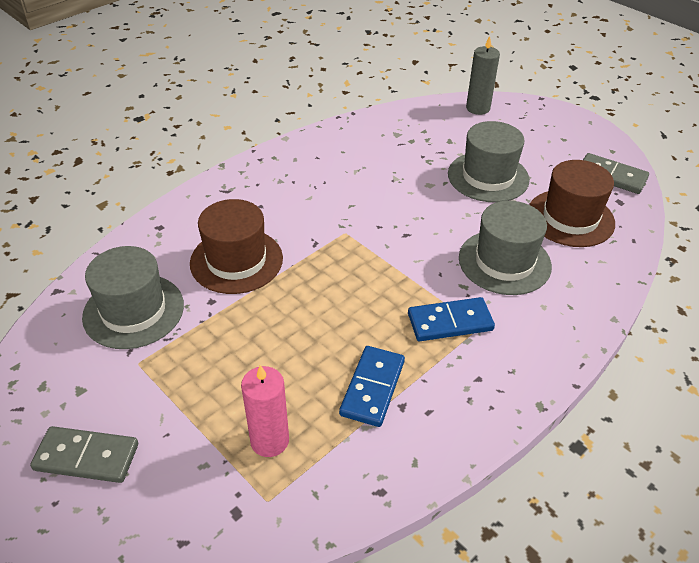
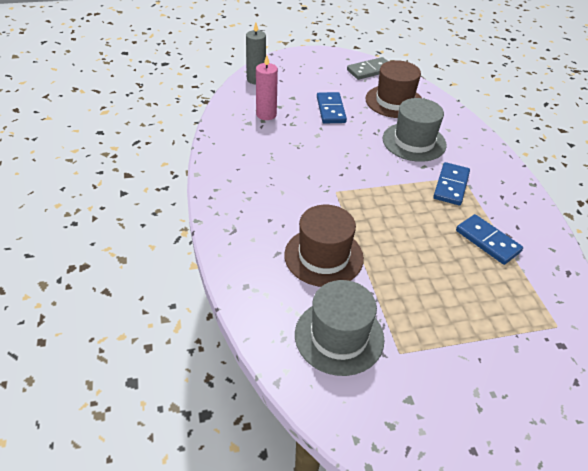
camera: 60 degrees left, 0 degrees up
(86, 457) = (481, 415): grey domino -> none
(269, 440) = (509, 306): pink candle -> pink candle (266, 114)
(488, 177) = (331, 110): grey hat -> blue domino

